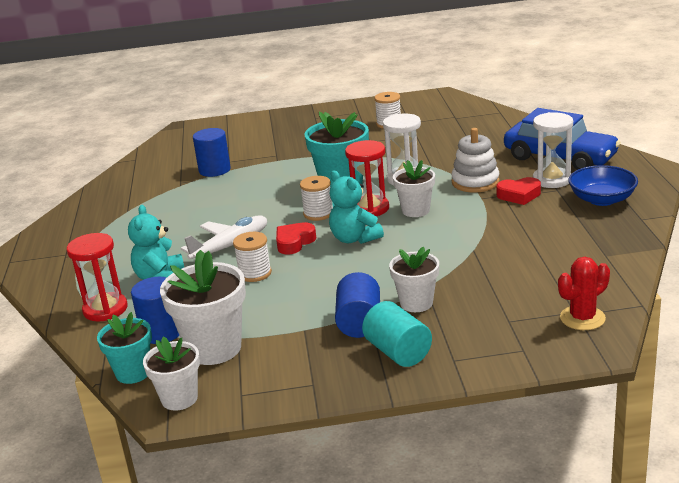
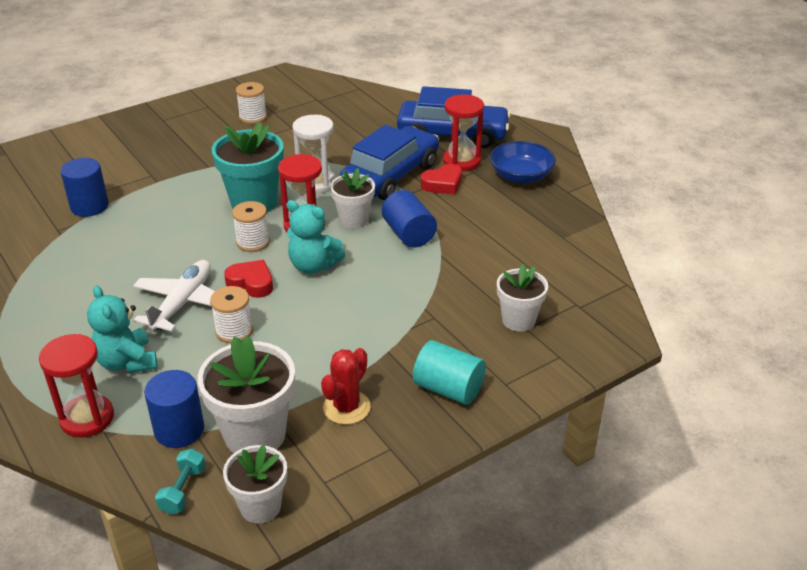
camera: 30 degrees left, 10 degrees up
(133, 373) = (183, 490): turquoise flower pot -> turquoise dumbbell
(294, 242) = (251, 283): red heart -> red heart turned 105 degrees clockwise
(359, 322) = (387, 364): blue cylinder -> blue cylinder (409, 234)
(416, 303) = (428, 328): white flower pot -> white flower pot (518, 320)
(475, 182) = (390, 176): white stacking toy -> blue car
(552, 180) = (461, 161): white hourglass -> red hourglass
(582, 318) = (587, 310): red cactus -> red cactus (346, 407)

